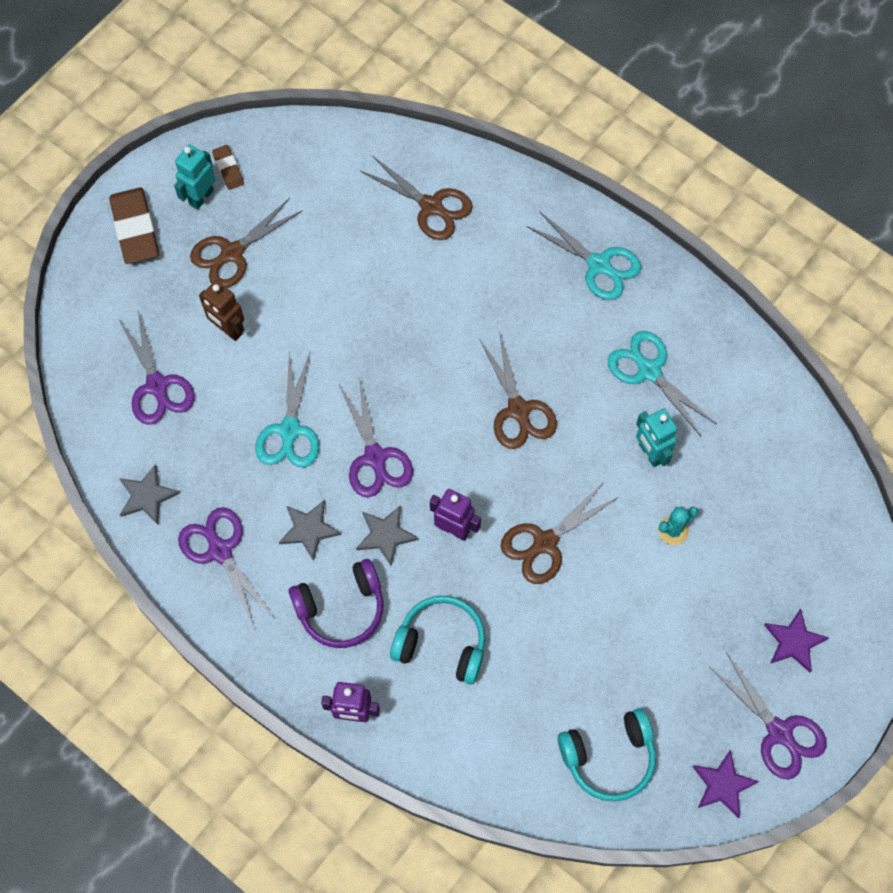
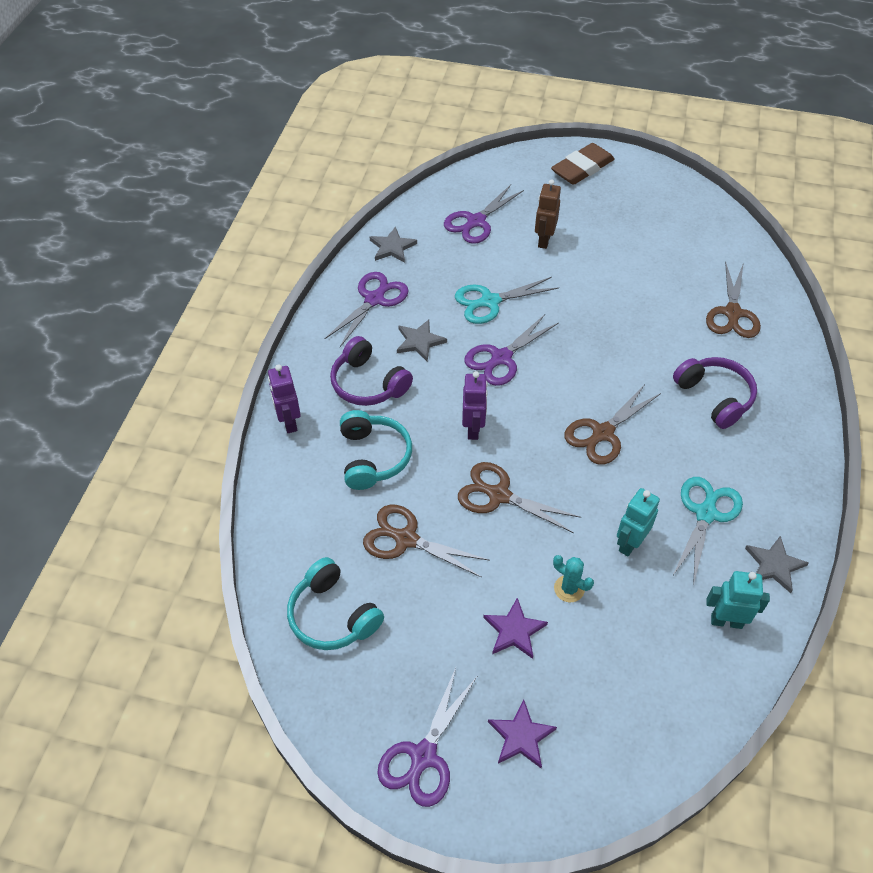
camera: 65 degrees right, 15 degrees down
(201, 197) = (632, 189): turquoise robot -> turquoise robot (726, 621)
(228, 169) = (665, 194): brown eraser -> none
(232, 253) = (603, 220): brown scissors -> brown scissors (406, 539)
(386, 535) = (442, 388): grey star -> grey star (774, 565)
(525, 285) = (714, 397): none -> purple headphones
(599, 265) = (774, 440): turquoise scissors -> none
(723, 785) = (349, 722): purple star -> purple star (514, 630)

